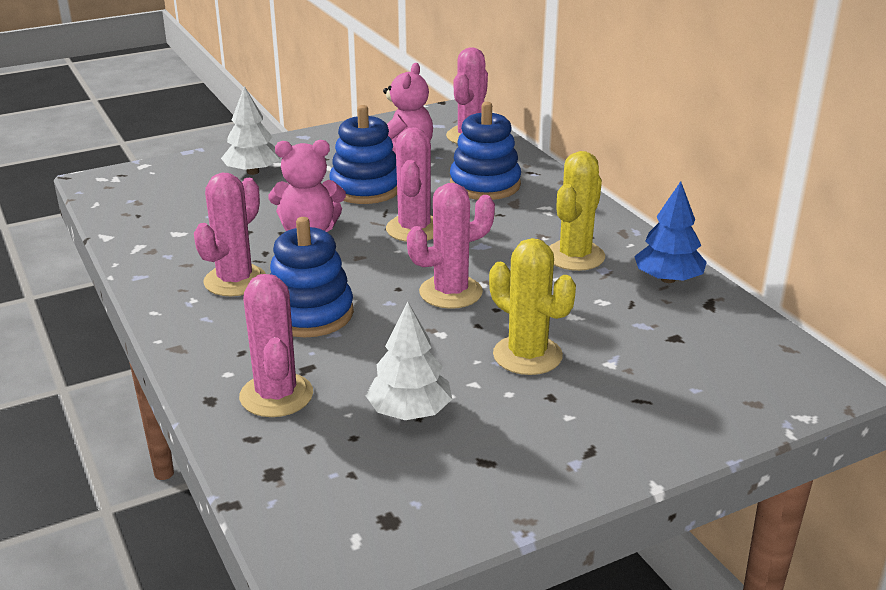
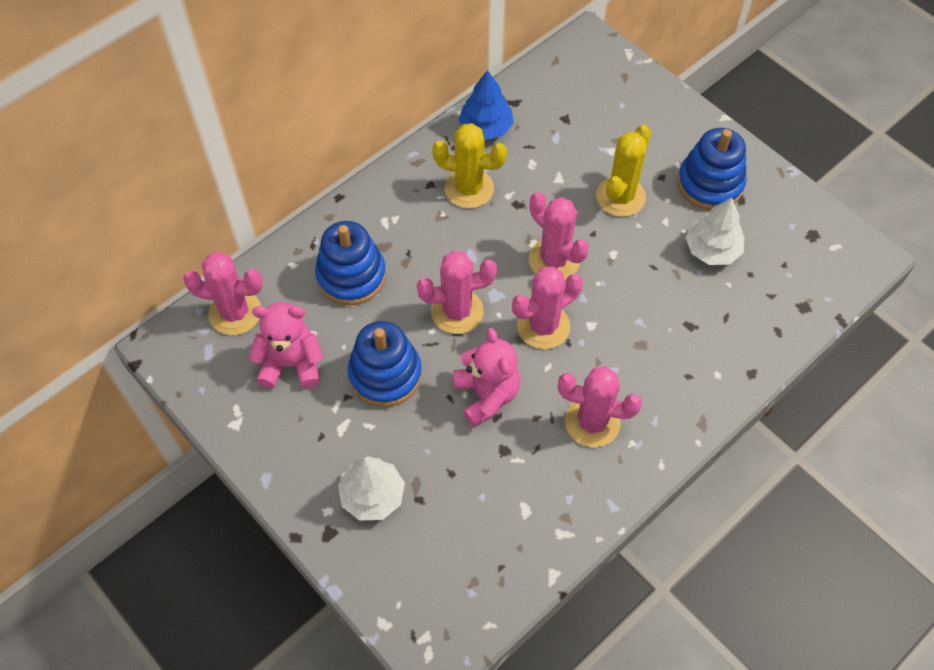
camera: 105 degrees left, 30 degrees up
(276, 395) = (729, 333): pink cactus -> pink cactus (543, 326)
(309, 314) = (620, 347): blue stacking toy -> blue stacking toy (710, 184)

